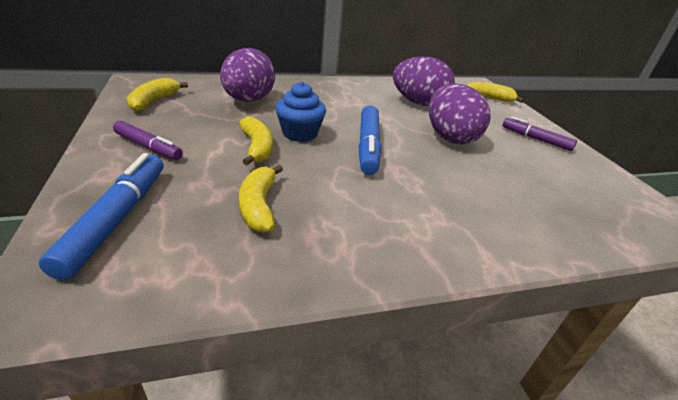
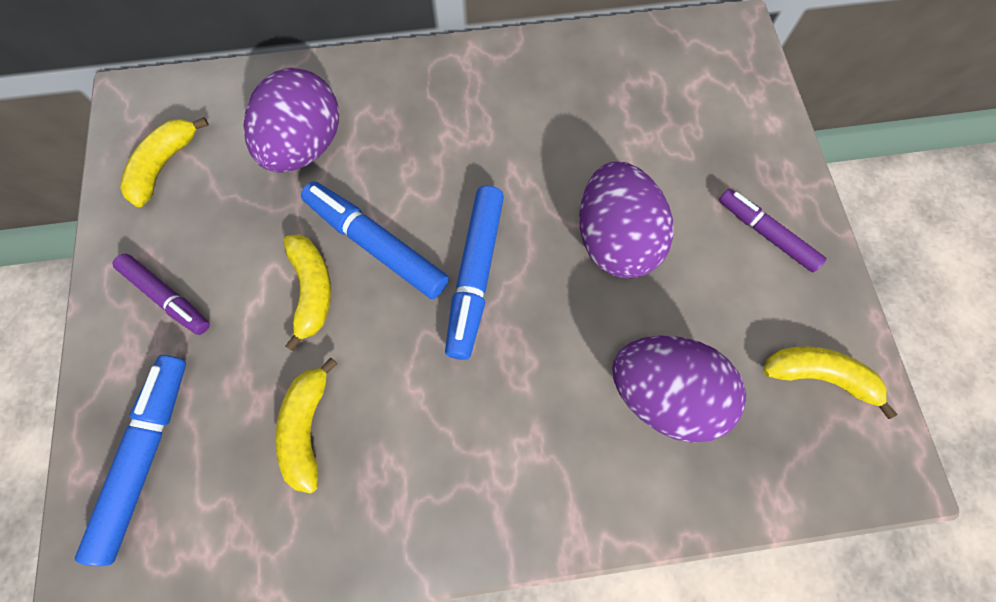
camera: 10 degrees right, 35 degrees up
(300, 133) = (376, 245): blue cupcake -> blue marker
(418, 103) = (593, 125): purple egg -> purple egg (663, 394)
(488, 98) = (733, 93): yellow banana -> yellow banana (819, 376)

